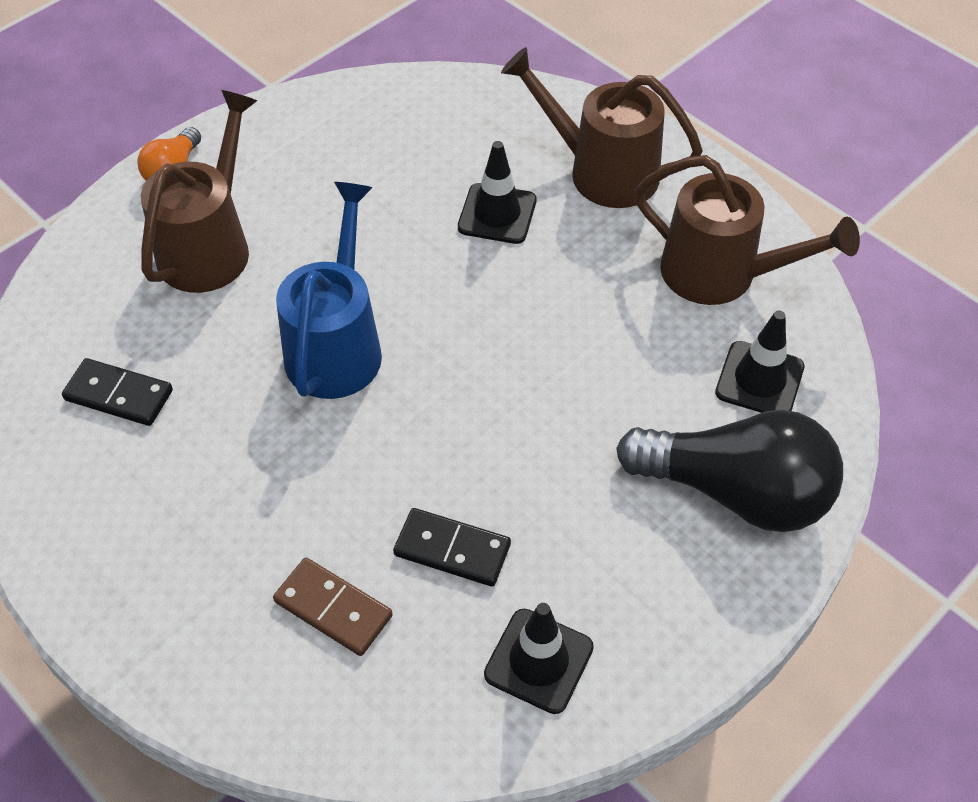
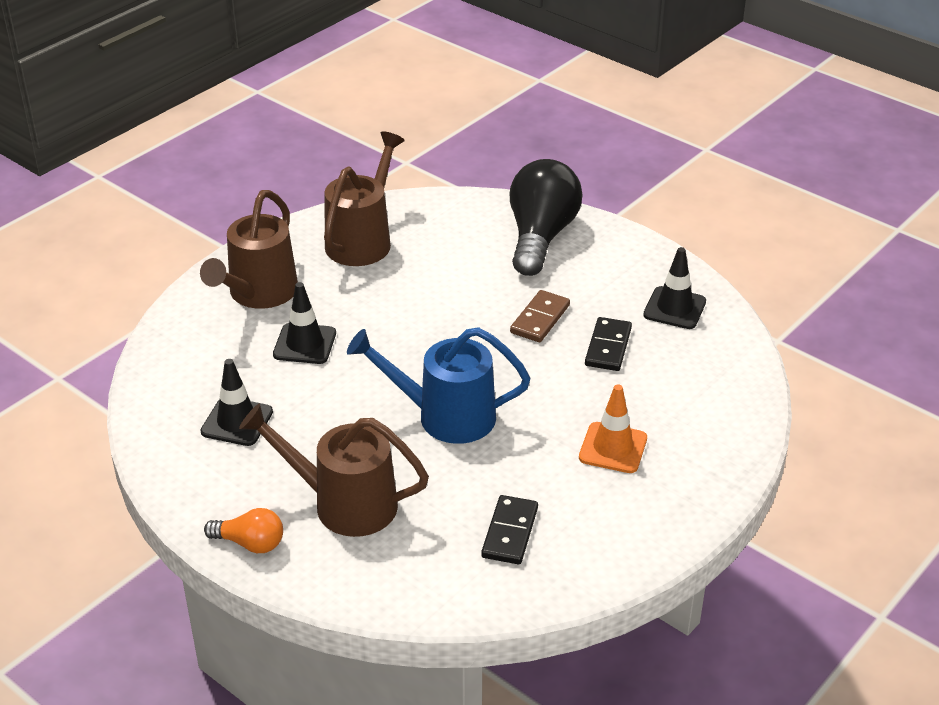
camera: 95 degrees left, 15 degrees down
(236, 525) = (613, 448): none -> orange traffic cone
(333, 608) = (664, 394): brown domino -> brown domino (540, 319)
(759, 380) = (452, 226): black traffic cone -> black traffic cone (237, 422)

